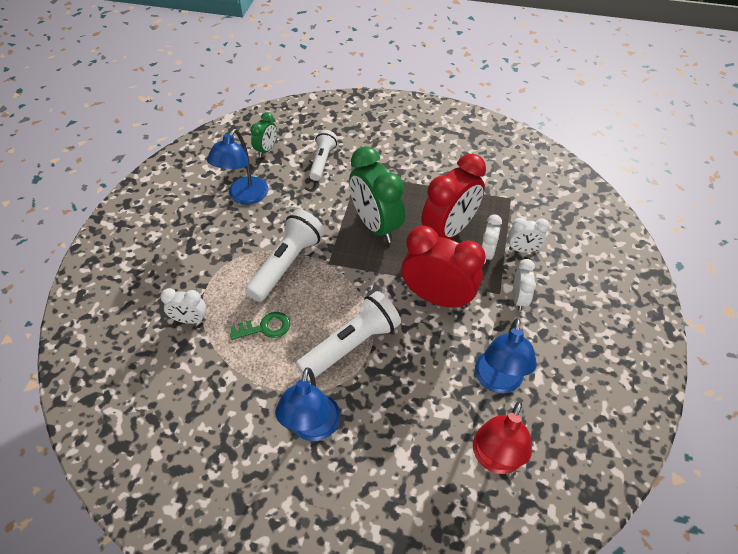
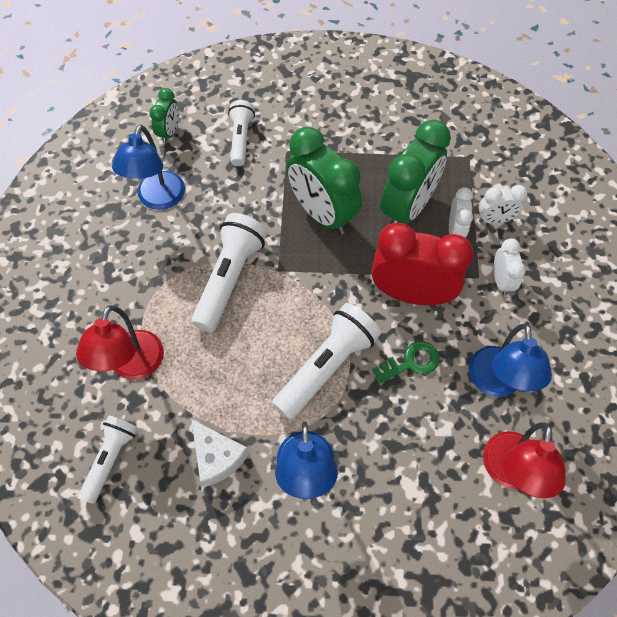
camera: 10 degrees left, 10 degrees up
(151, 389) = (111, 459): none -> white flashlight
(190, 319) = (133, 366): white clock -> red lamp
(240, 403) = (217, 457): none -> white cheese
(265, 327) = (223, 362): green key -> green key (411, 362)
(449, 231) = (407, 208): red clock -> green clock

